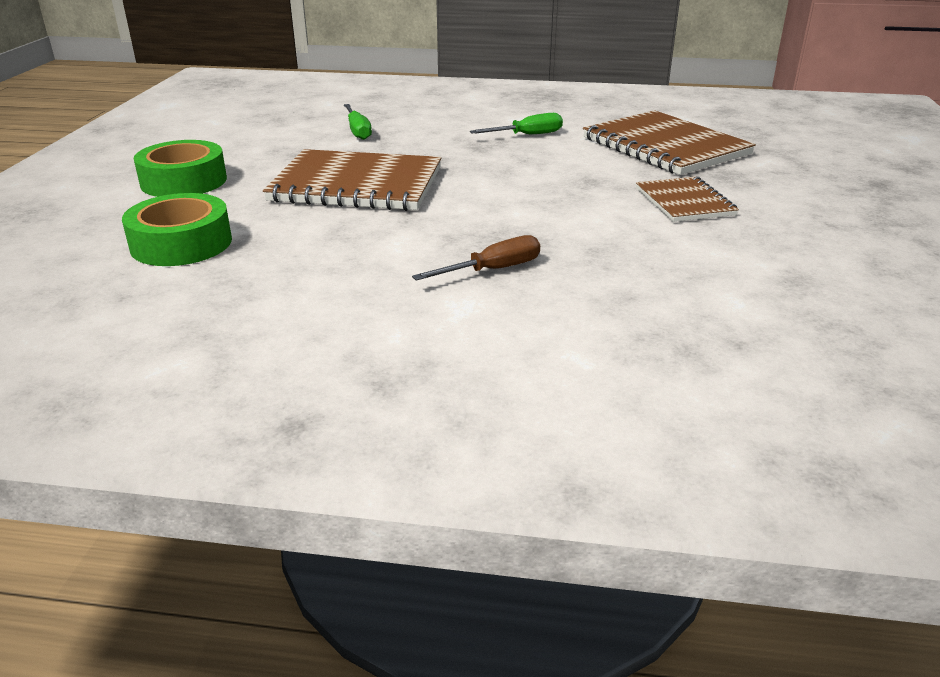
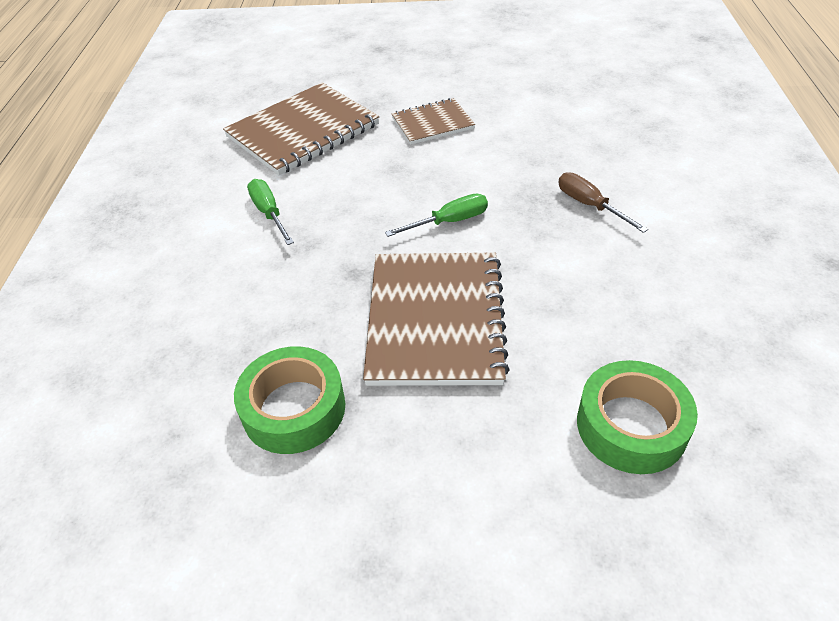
camera: 95 degrees left, 15 degrees up
(184, 181) = (459, 500): green tape -> green tape (294, 408)
(358, 131) = (248, 360): green screwdriver -> green screwdriver (449, 222)

